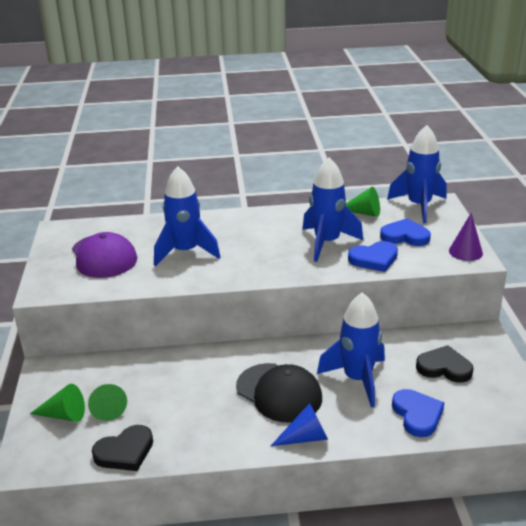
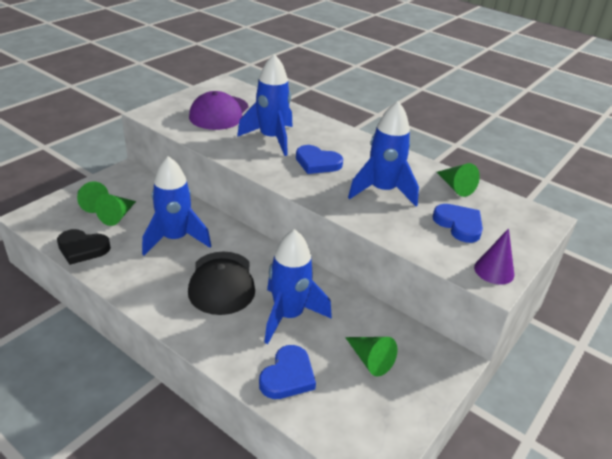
camera: 40 degrees right, 5 degrees up
(305, 437) = (188, 325): blue cone -> none
(374, 259) = (398, 225): blue heart -> blue heart (317, 163)
(419, 206) = (517, 210): blue rocket -> blue rocket (175, 239)
(444, 367) = (370, 360): black heart -> green cone

